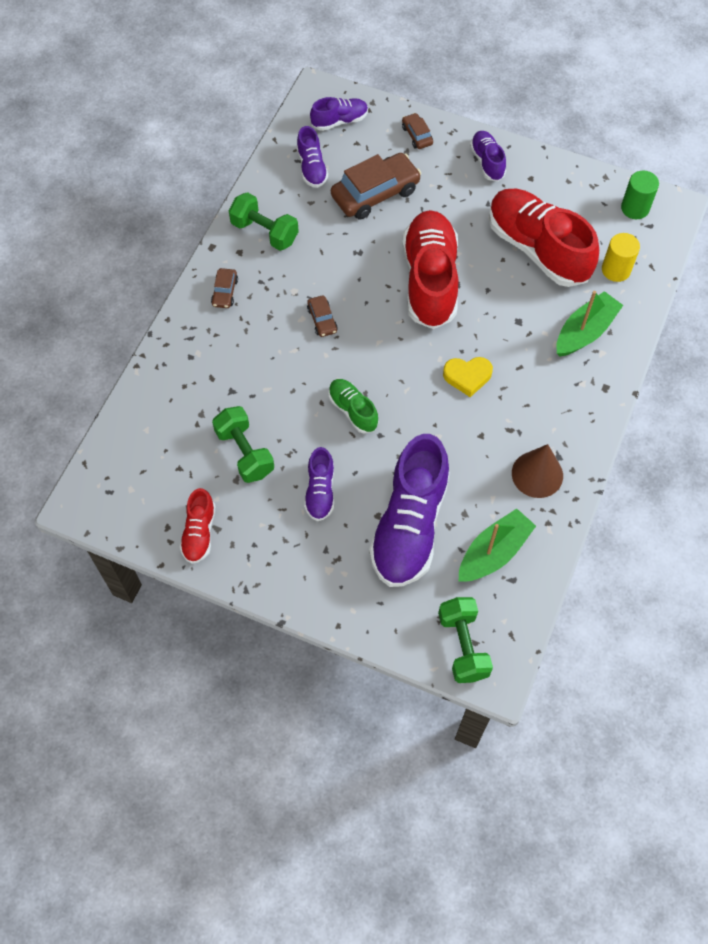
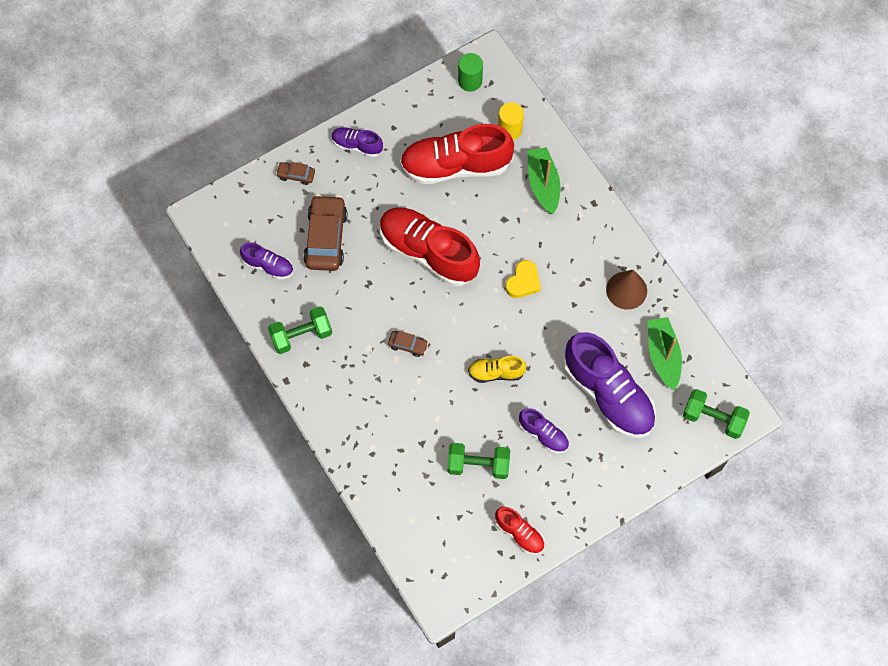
camera: 55 degrees left, 5 degrees up
(225, 292) = (334, 396): brown car -> none
(339, 121) = (240, 218): purple shoe -> none
(353, 410) = (496, 372): green shoe -> yellow shoe

